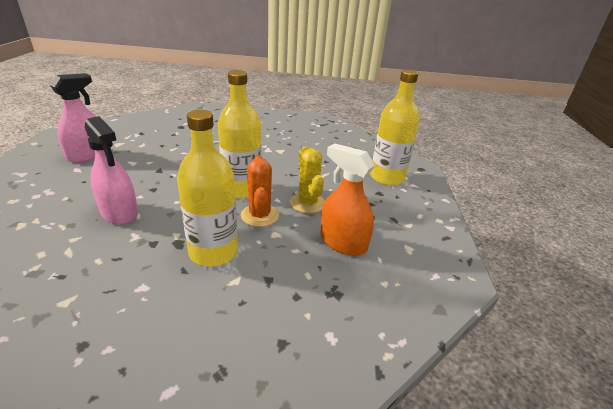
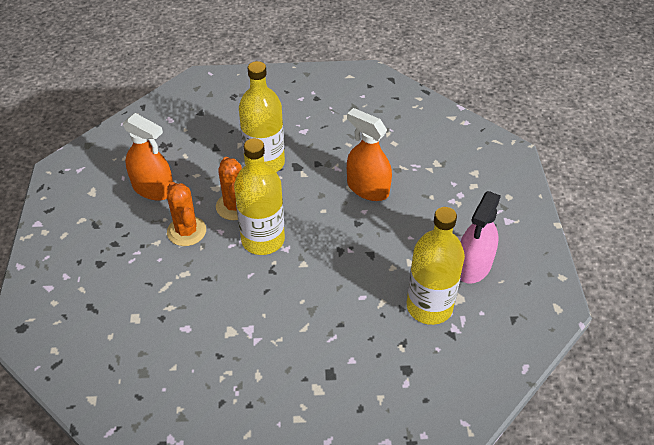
camera: 175 degrees right, 15 degrees up
(119, 212) = (367, 188): pink spray bottle -> orange spray bottle
(307, 203) = (186, 231): yellow cactus -> orange cactus
(387, 177) = (80, 296): yellow bottle -> yellow bottle (429, 307)

